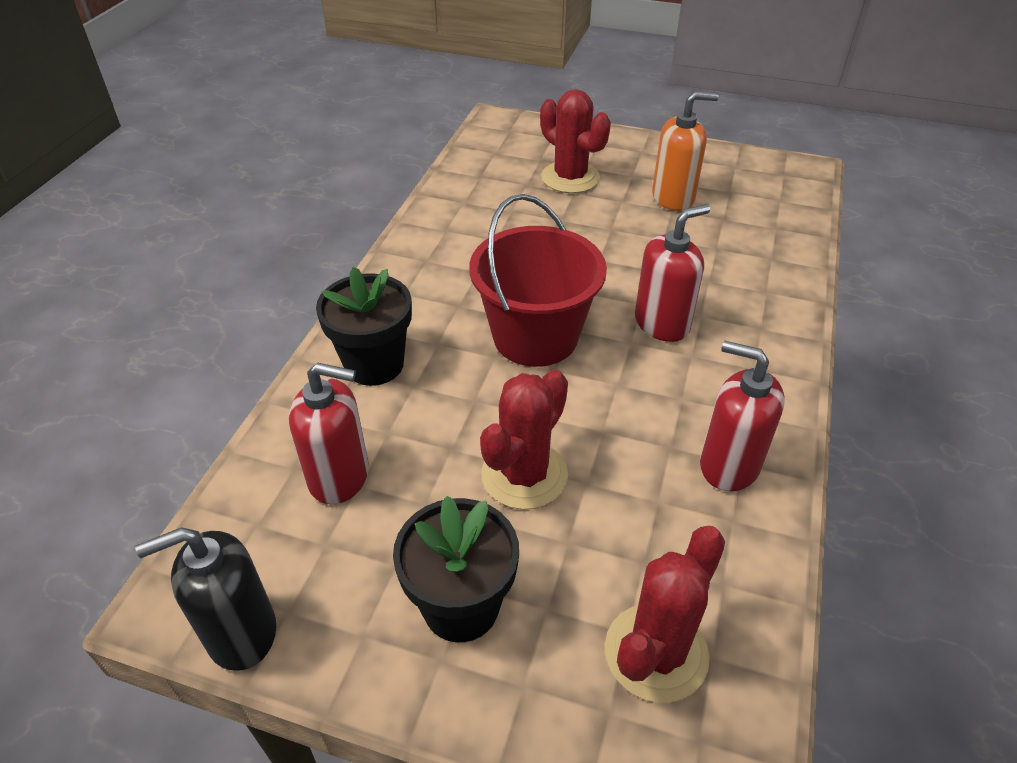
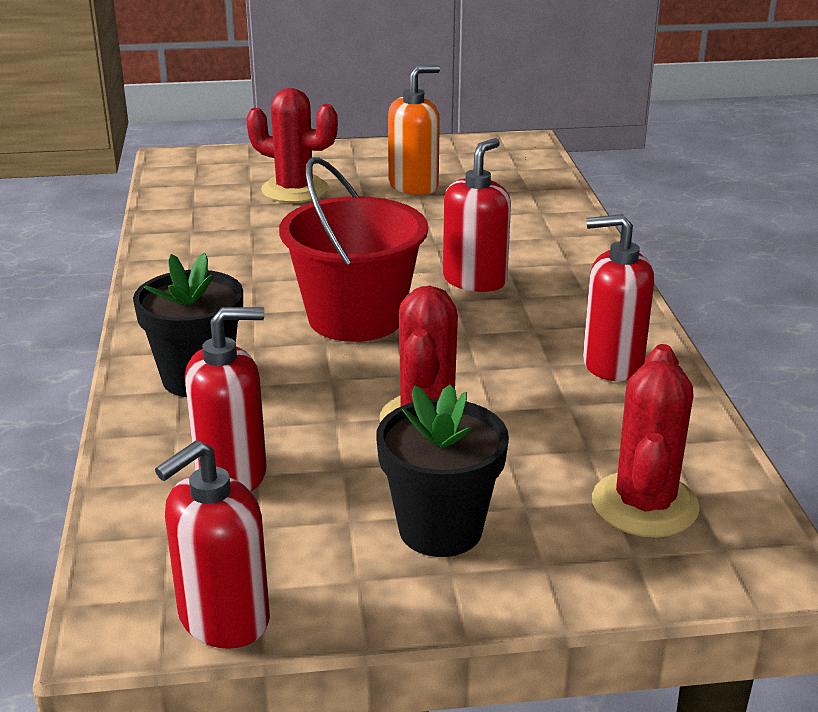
camera: 25 degrees left, 15 degrees down
(241, 633) = (223, 619): black soap dispenser -> red soap dispenser

